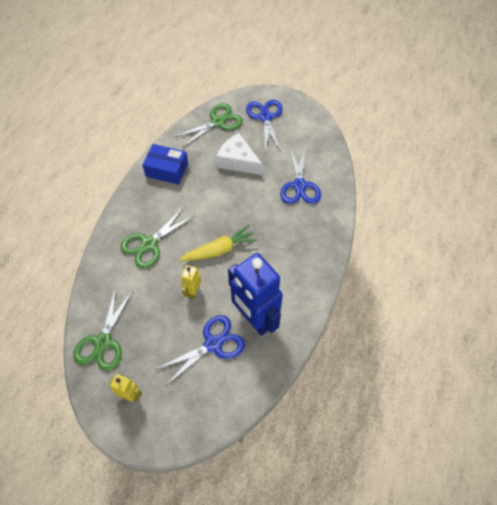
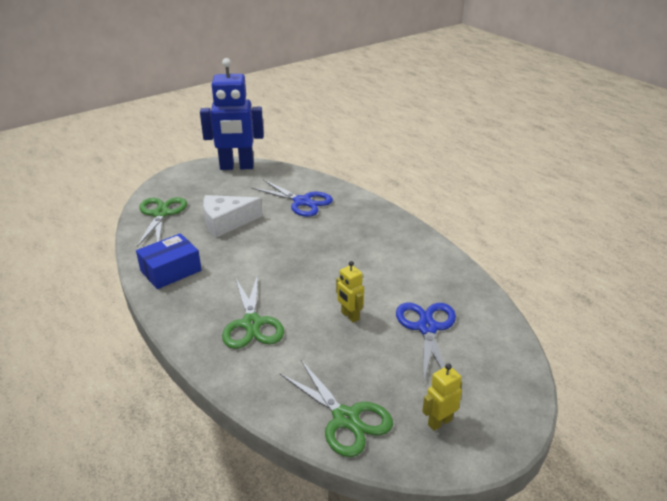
camera: 55 degrees left, 25 degrees down
(220, 250) = (318, 277): yellow carrot -> none
(254, 319) = (422, 288): blue robot -> blue robot (236, 167)
(265, 117) = (198, 187): blue scissors -> none

